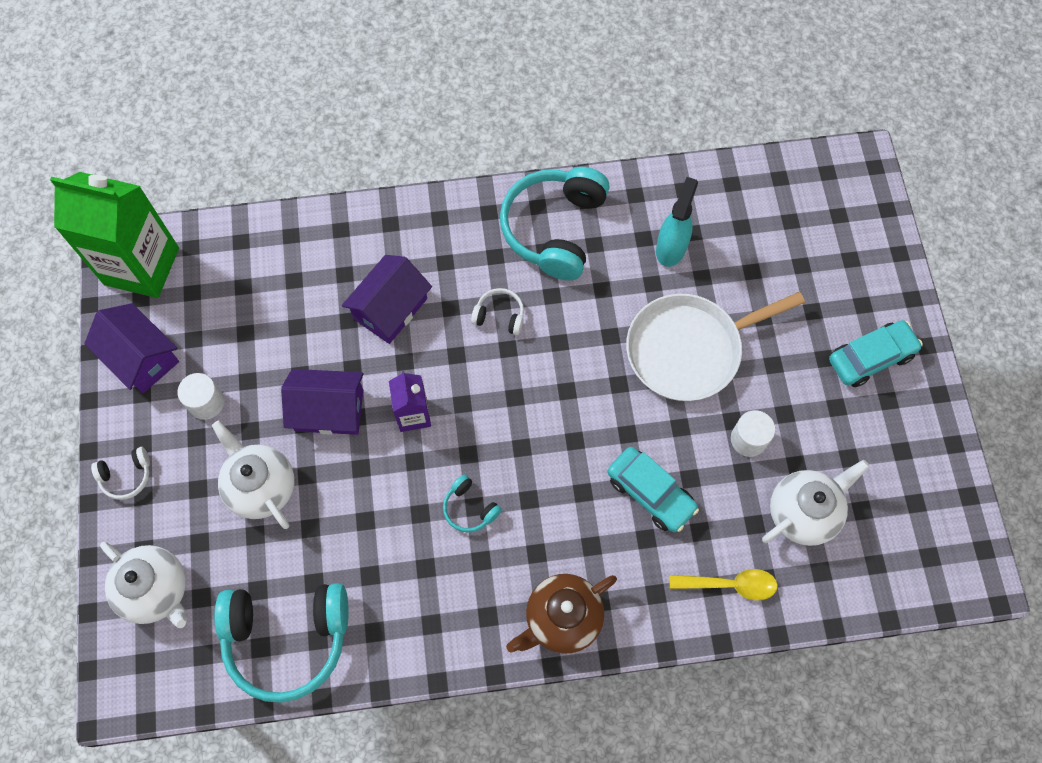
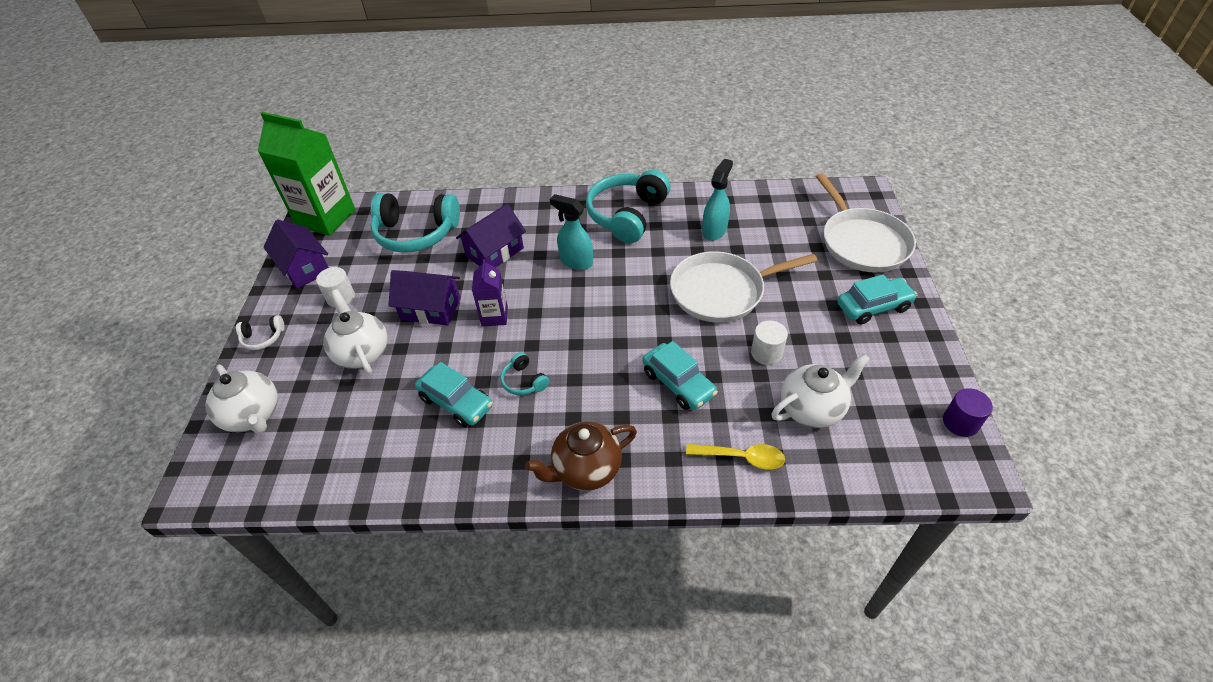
camera: 10 degrees right, 20 degrees down
(287, 638) = (345, 461): turquoise headphones -> turquoise headphones (416, 233)
(395, 546) = (456, 402): none -> turquoise car
(499, 316) = (576, 261): white headphones -> turquoise spray bottle
(857, 253) = (862, 242): none -> white pan
(963, 514) = (960, 422): none -> purple cylinder

